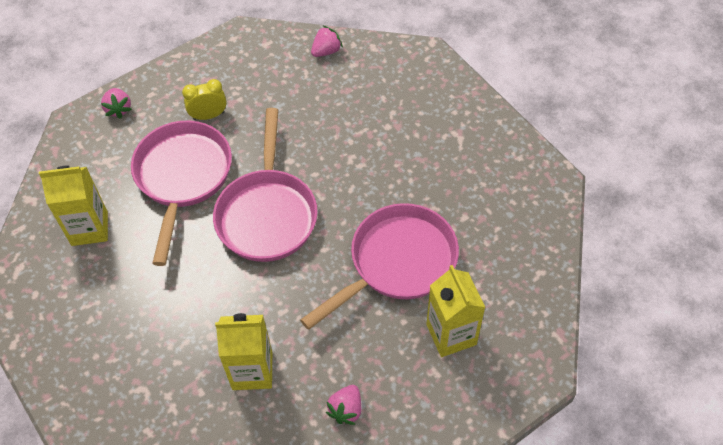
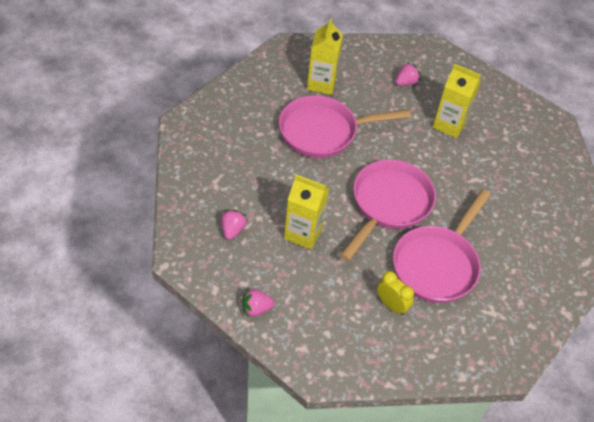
camera: 155 degrees left, 5 degrees down
(89, 228) = (524, 264): yellow carton -> yellow carton (303, 233)
(118, 109) = (466, 356): pink strawberry -> pink strawberry (233, 230)
(208, 115) = (391, 305): yellow clock -> yellow clock turned 150 degrees counterclockwise

